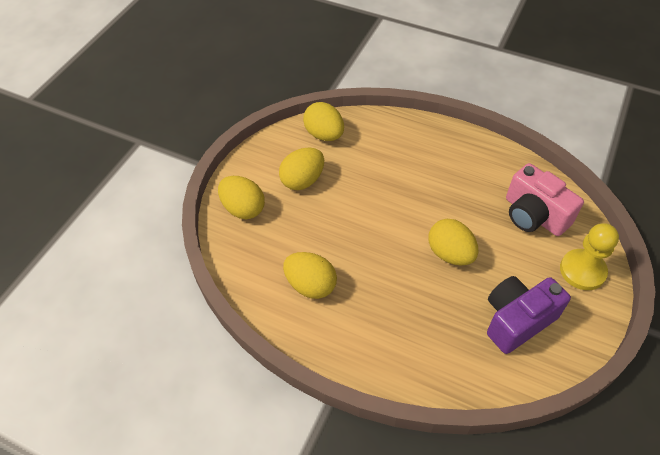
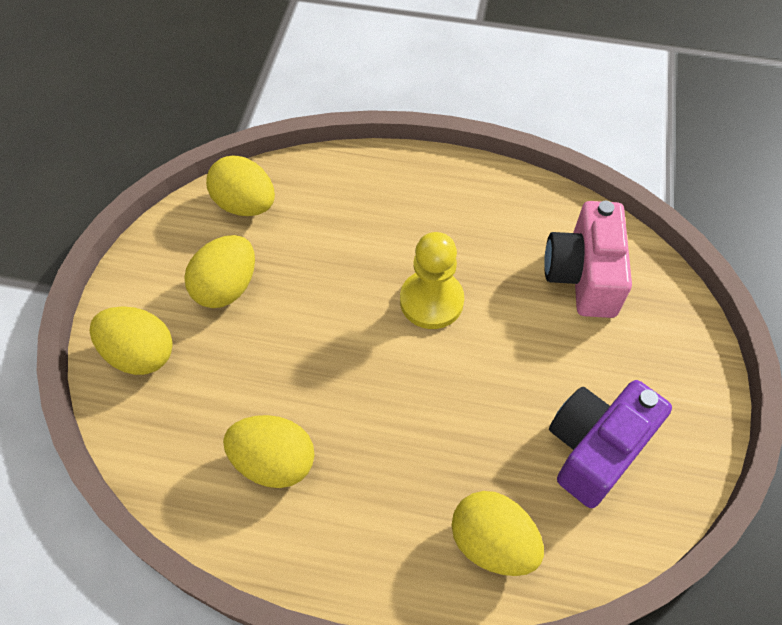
camera: 15 degrees left, 5 degrees up
(450, 254) = (476, 362): yellow egg -> yellow egg (492, 543)
(534, 215) = (583, 275): pink camera -> pink camera turned 60 degrees clockwise
(582, 271) = (670, 349): yellow pawn -> yellow pawn (431, 301)

